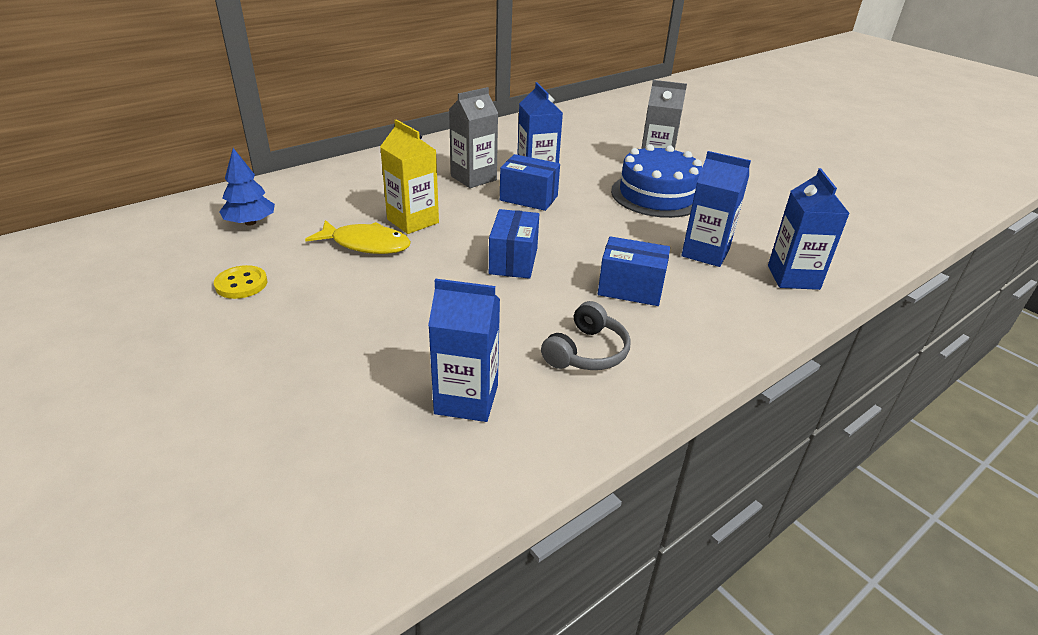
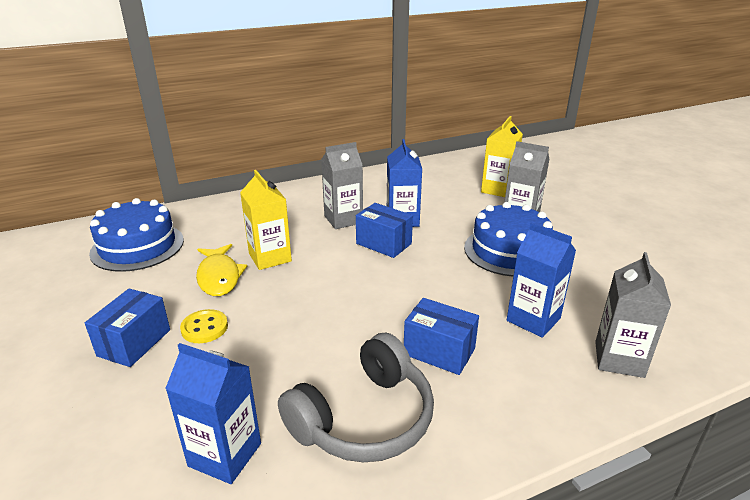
camera: 15 degrees right, 5 degrees down
(241, 284) = (99, 304): yellow button -> yellow button (204, 328)
(250, 222) = (137, 246): blue tree -> blue cake
(366, 244) = (219, 277): yellow fish -> yellow fish turned 45 degrees clockwise
(513, 261) = (339, 307): blue box -> blue box (134, 343)
(586, 352) = (364, 418): grey headphones -> grey headphones, size x1.65
(621, 139) = (498, 189): none -> yellow carton
(793, 277) = (619, 359): blue carton -> grey carton

